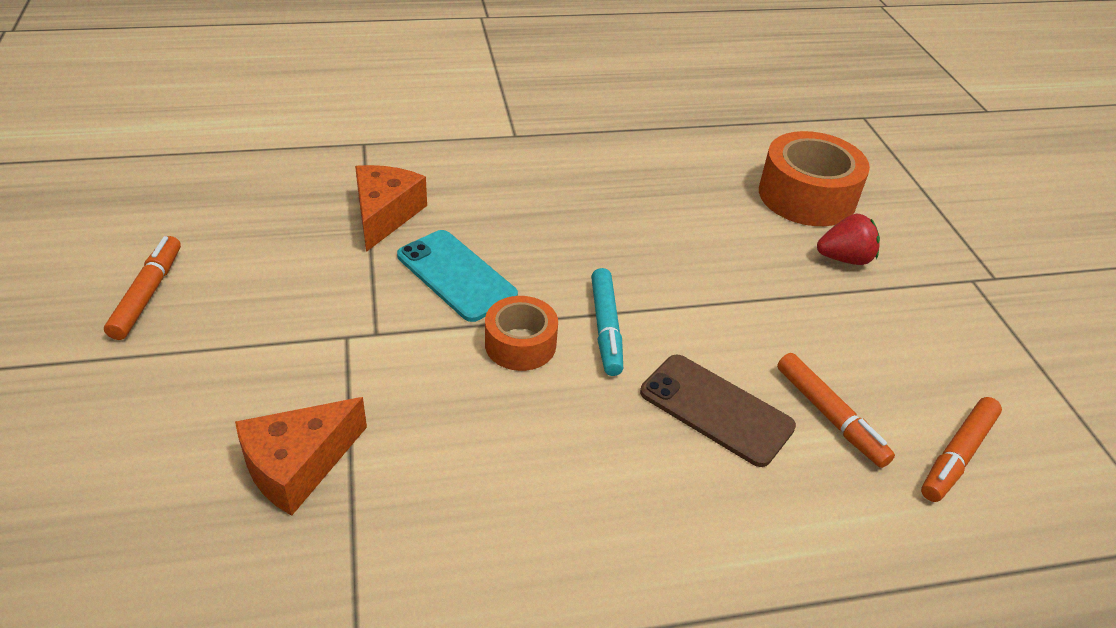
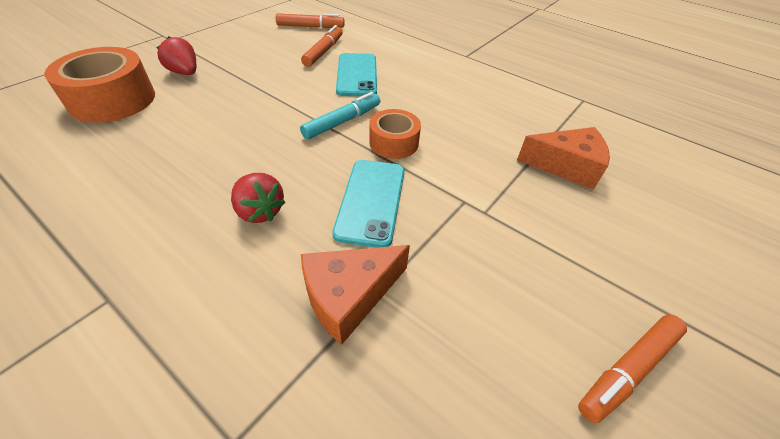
camera: 130 degrees left, 5 degrees up
(523, 214) = (260, 211): none -> red strawberry
(716, 409) = (357, 75): brown phone -> turquoise phone

